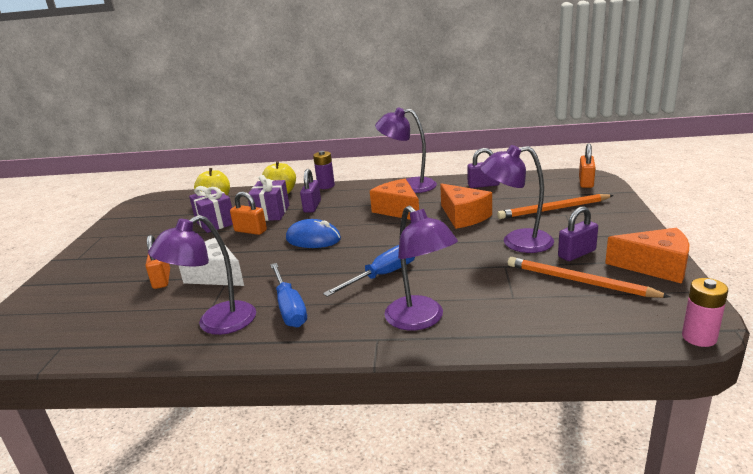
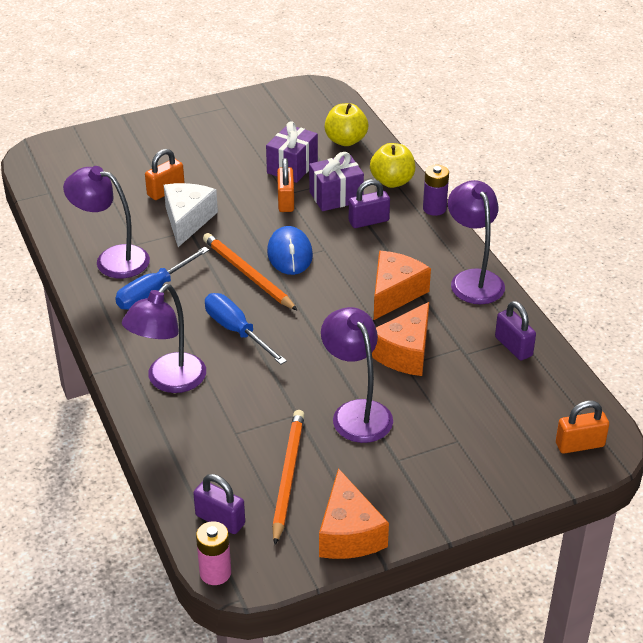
camera: 60 degrees right, 15 degrees up
(382, 275) = (236, 331): blue screwdriver -> blue screwdriver turned 150 degrees counterclockwise
(553, 209) = (466, 427): orange pencil -> orange pencil (247, 274)
(577, 254) = (351, 466): purple padlock -> purple padlock (220, 520)

